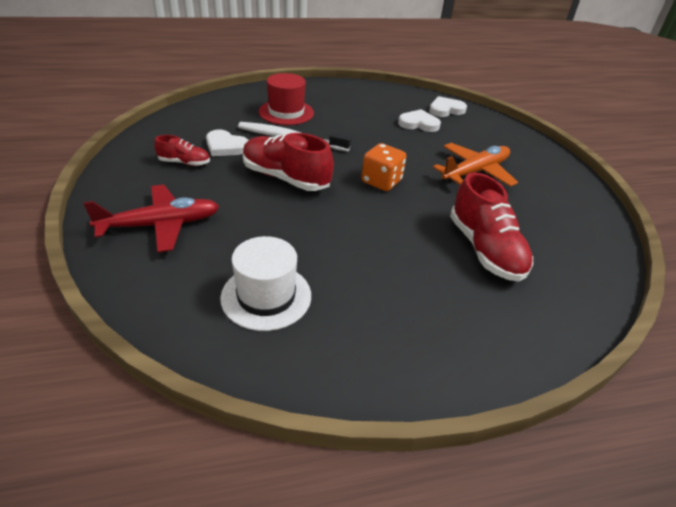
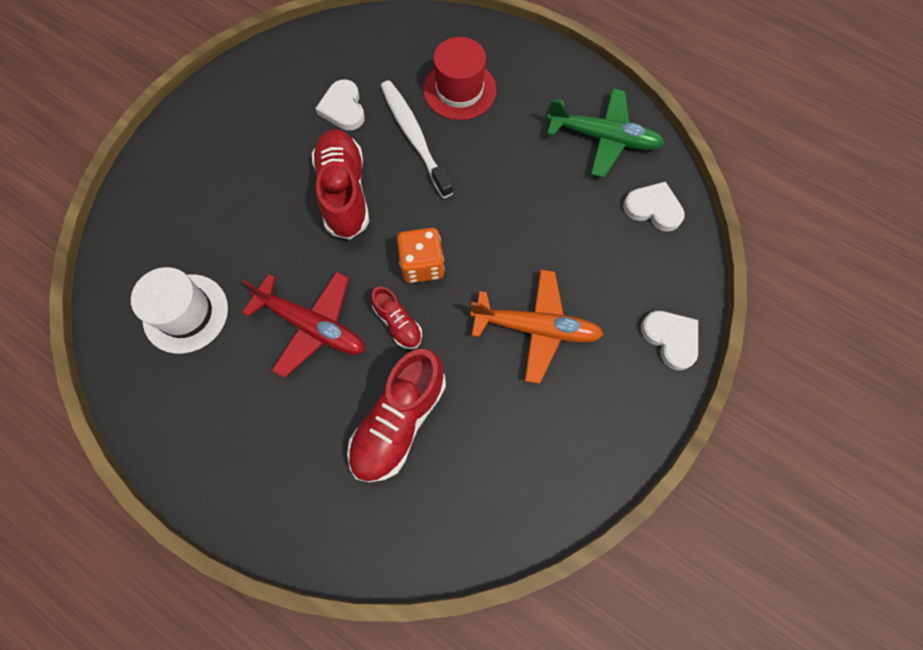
camera: 50 degrees right, 30 degrees up
(160, 225) = (195, 177): red plane -> red plane (311, 325)
(184, 163) = (286, 108): red shoe -> red shoe (398, 323)
(385, 99) = (603, 138): none -> green plane
(418, 124) = (582, 209): white heart -> white heart (671, 339)

